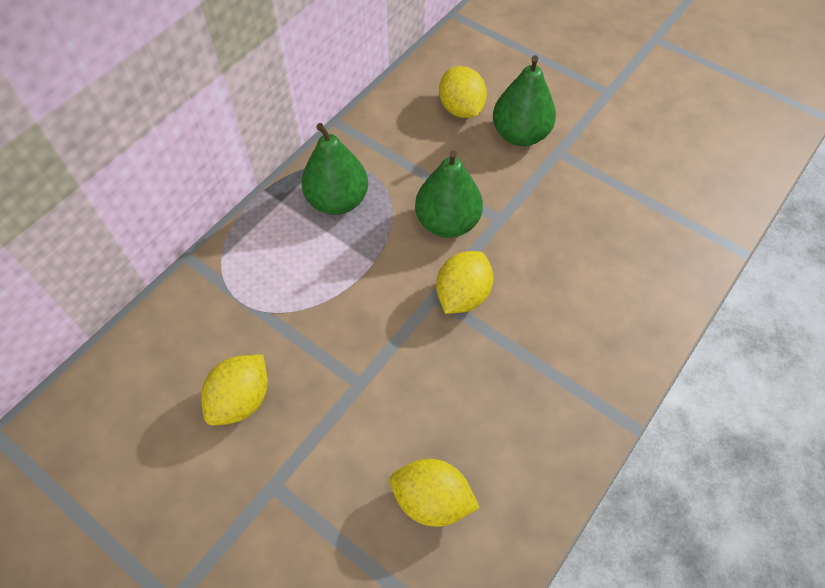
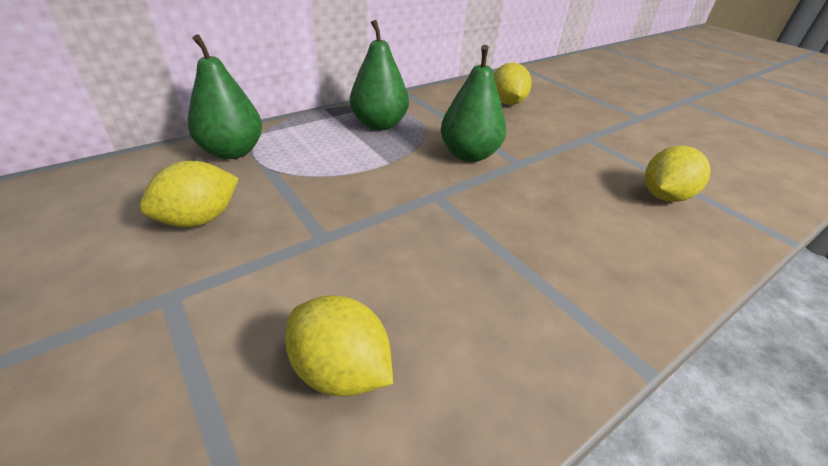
camera: 15 degrees right, 20 degrees down
(462, 295) = (463, 201): yellow lemon -> yellow lemon (664, 196)
(520, 134) = (554, 123): green pear -> green pear (232, 152)

